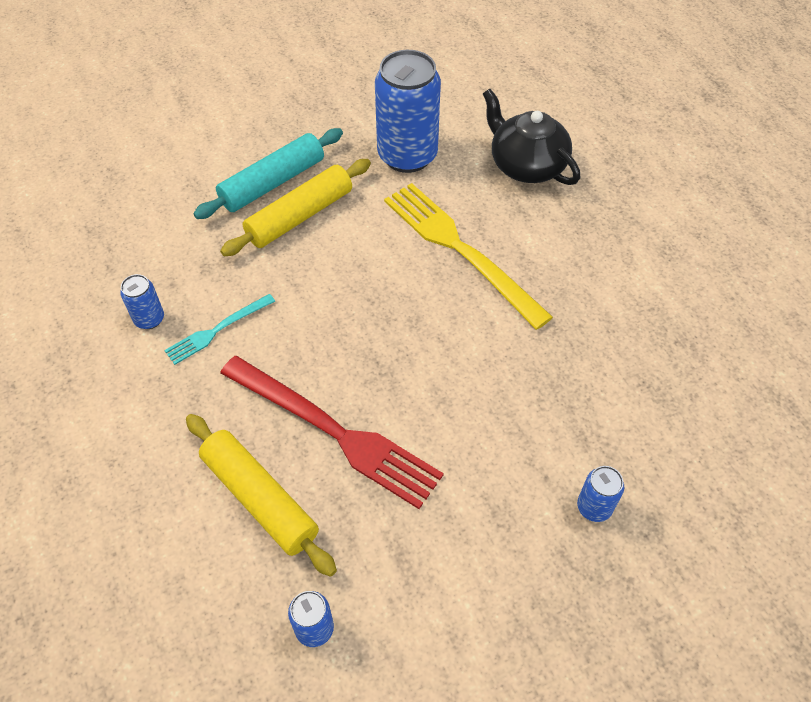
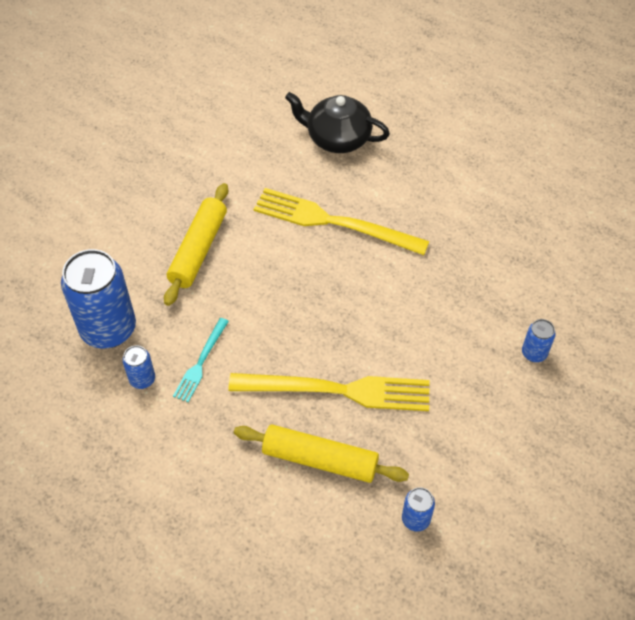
camera: 30 degrees left, 0 degrees up
(273, 183) = (158, 233): turquoise rolling pin -> none
(334, 432) = (337, 390): red fork -> yellow fork
(407, 156) = (245, 168): blue can -> blue can (108, 329)

